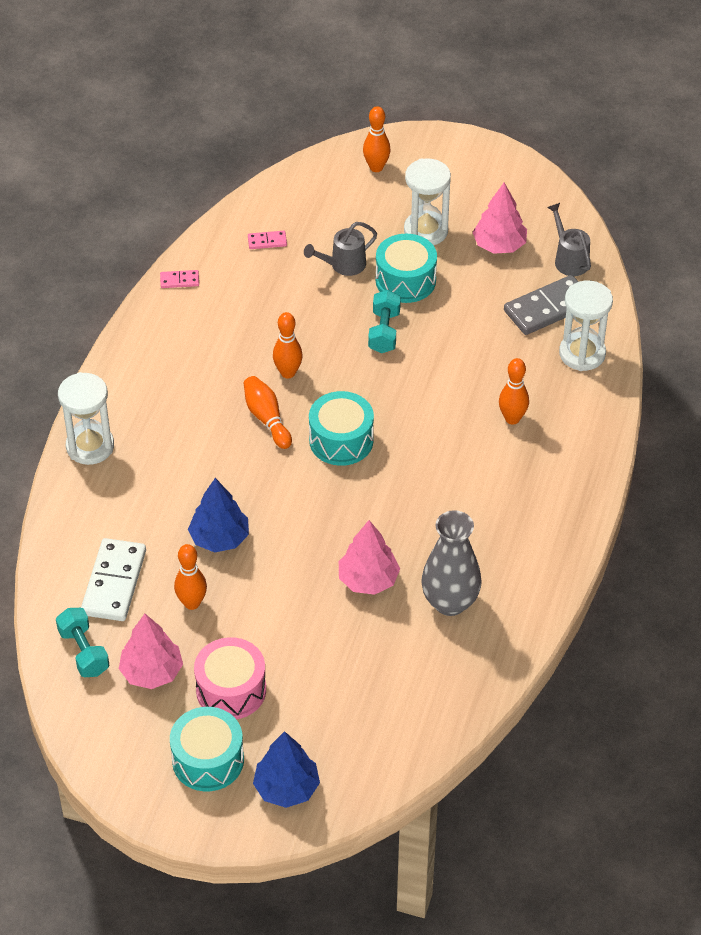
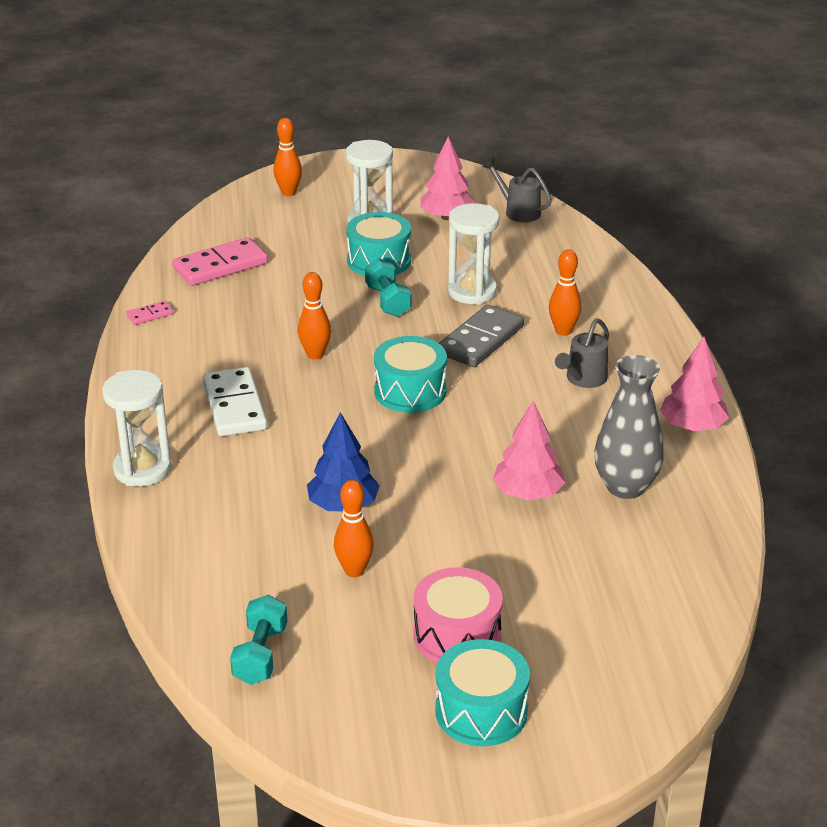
camera: 25 degrees left, 15 degrees down
(84, 652) = (260, 655): turquoise dumbbell -> turquoise dumbbell turned 60 degrees clockwise
(114, 582) = (252, 579): white domino -> white domino (235, 406)
(152, 672) = (354, 648): pink tree -> pink tree (692, 426)
(267, 241) = (220, 266): pink domino -> pink domino, size x2.13
(267, 418) = (320, 395): orange bowling pin -> none
(286, 788) = (590, 707): blue tree -> none
(343, 265) = (309, 265): grey watering can -> grey watering can (583, 379)
(548, 308) = (528, 247): grey domino -> grey domino (480, 340)
(582, 354) = (586, 270): white hourglass -> white hourglass (472, 291)

